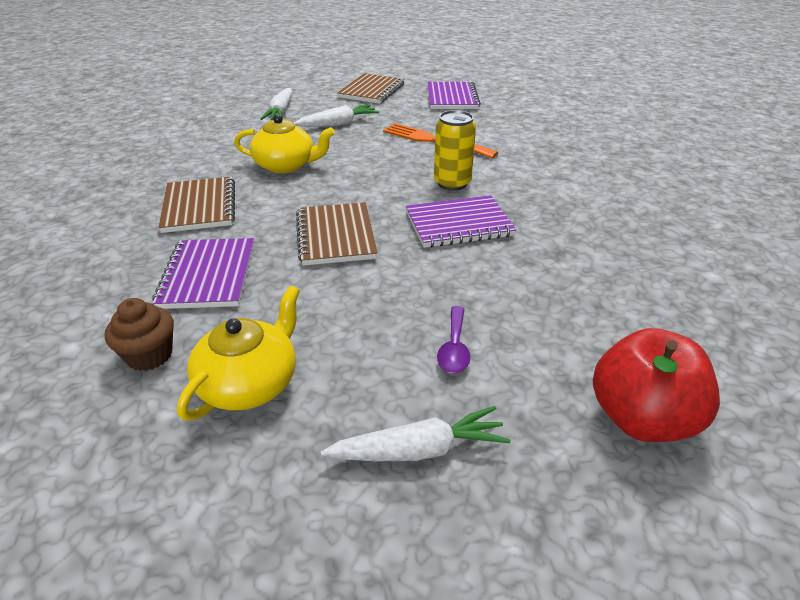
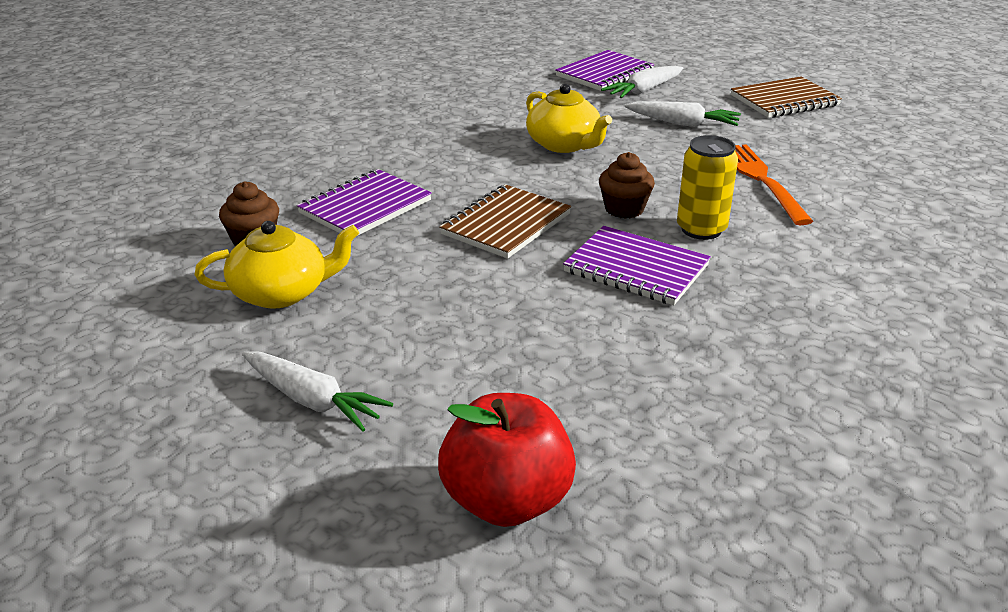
camera: 45 degrees right, 5 degrees down
(199, 207) = (438, 151): brown notebook -> none
(391, 191) = (624, 209): none -> brown cupcake
(452, 98) = (875, 141): purple notebook -> purple notebook (604, 74)
(454, 348) = (451, 357): purple spoon -> none

